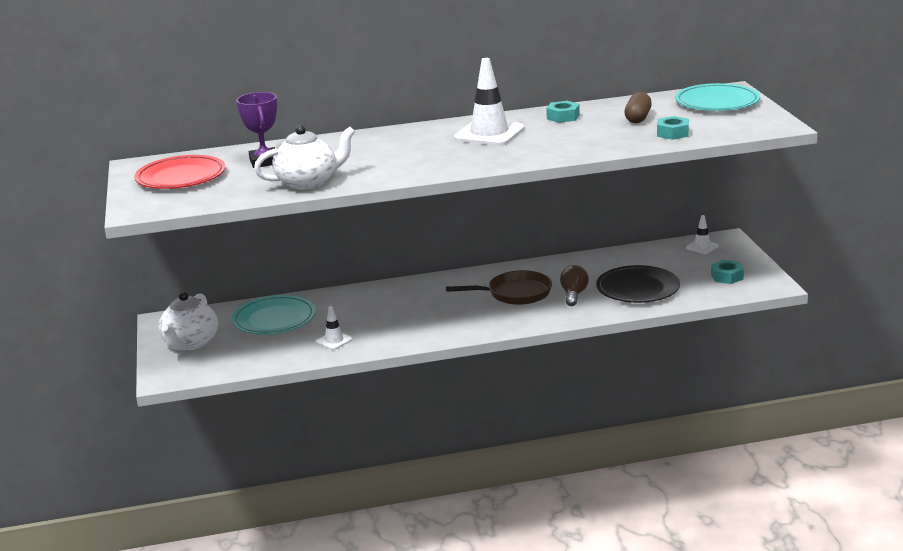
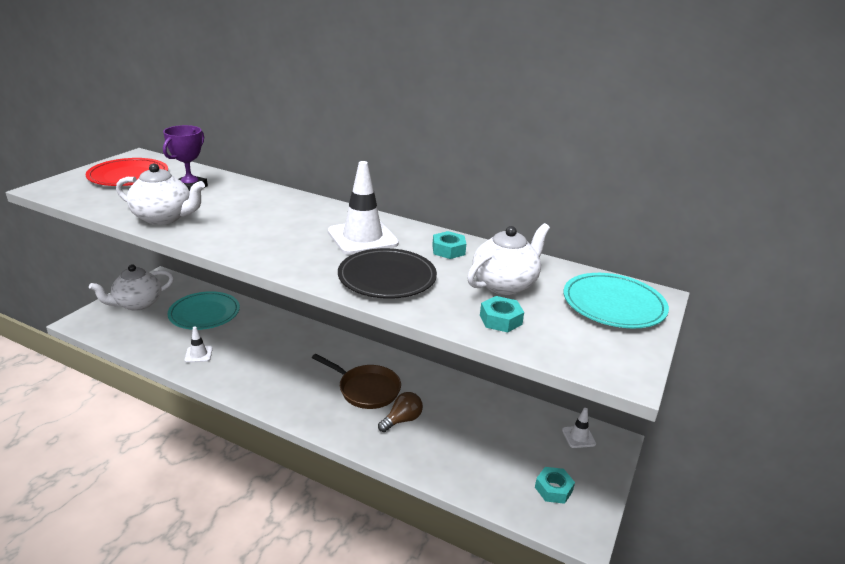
camera: 35 degrees right, 5 degrees up
(638, 118) = (505, 284): brown capsule -> white teapot
(638, 288) = (459, 448): black plate -> black plate (387, 277)

